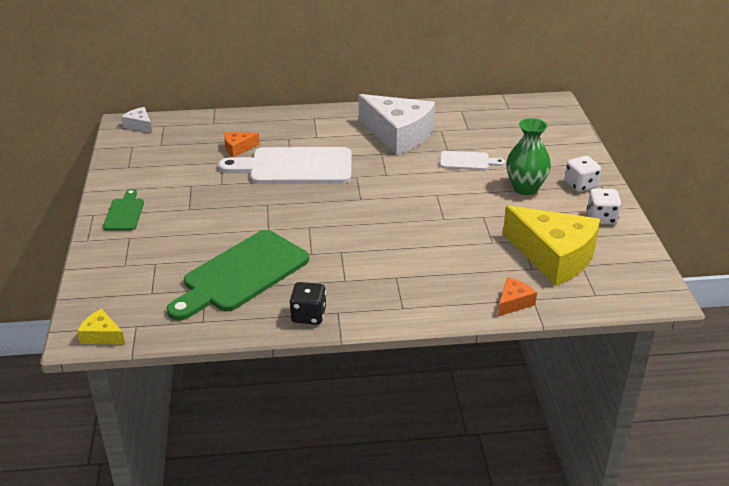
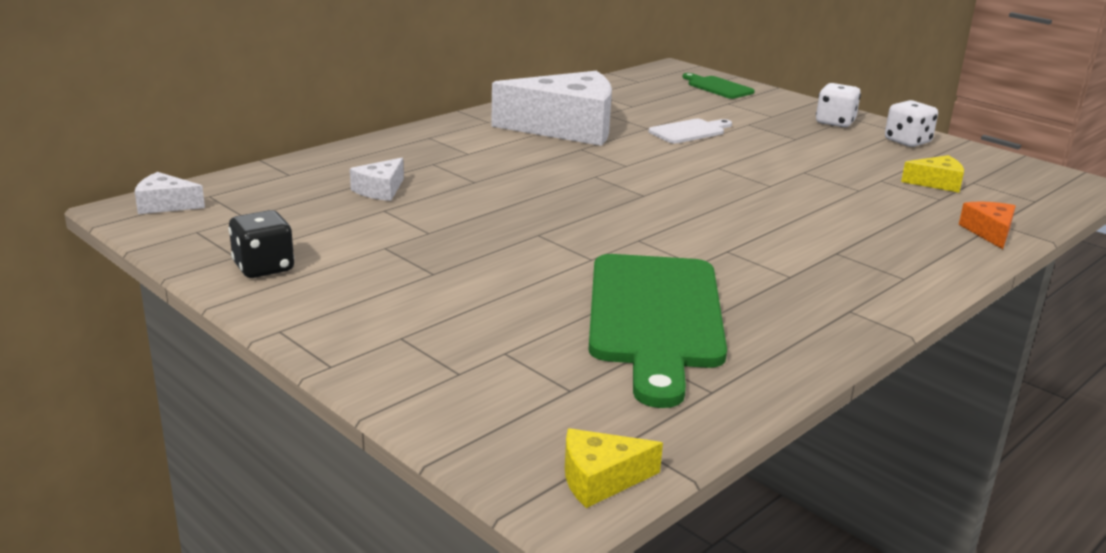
camera: 40 degrees left, 10 degrees down
(124, 213) = (335, 310): green cutting board -> green cutting board (717, 87)
(238, 148) = (380, 190): orange cheese -> white cheese
(295, 167) = (499, 188): white cutting board -> none
(308, 315) = (827, 327): black dice -> black dice (264, 268)
(525, 188) = (792, 138): green vase -> none
(553, 256) = (936, 183): yellow cheese -> yellow cheese, size x0.43

